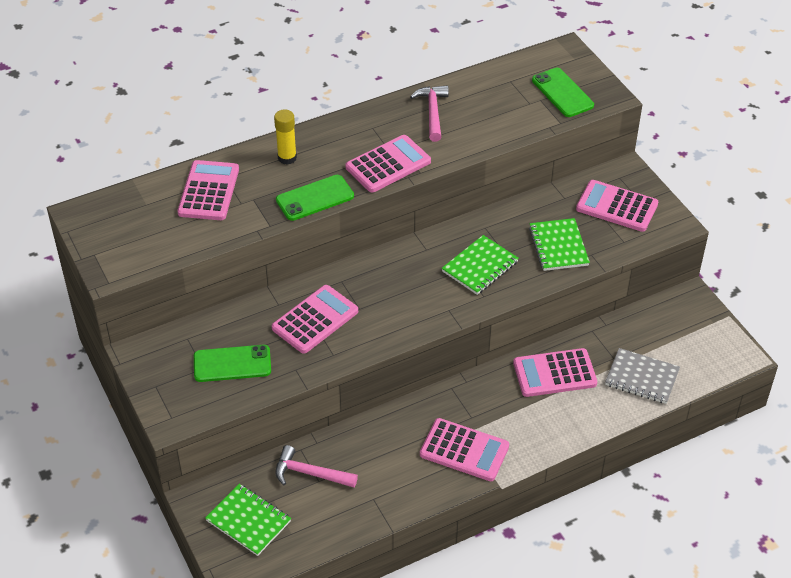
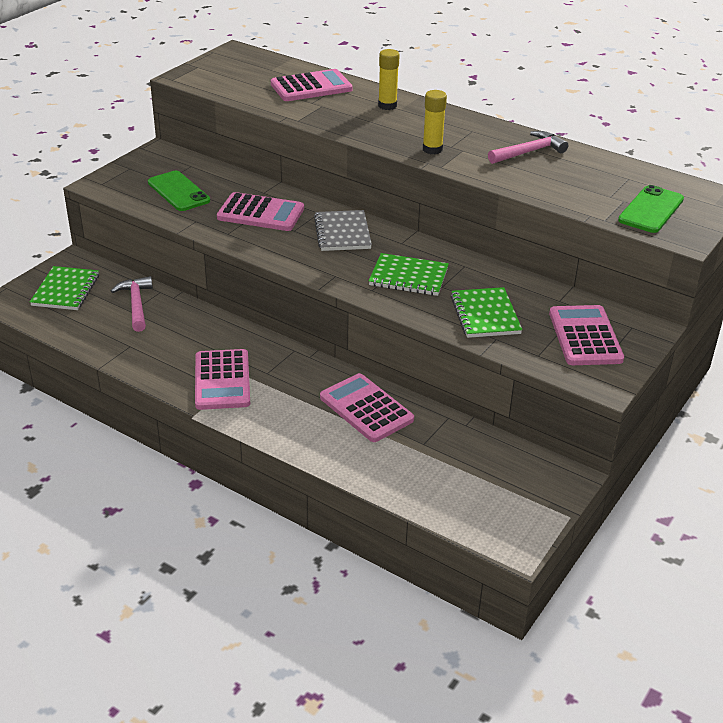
camera: 60 degrees right, 10 degrees down
(315, 198) = (351, 129): green phone -> none
(388, 164) = (432, 149): pink calculator -> yellow glue stick
(558, 246) = (485, 315): green notebook -> green notebook turned 60 degrees counterclockwise
(641, 378) = (413, 472): grey notebook -> grey notebook (342, 233)

